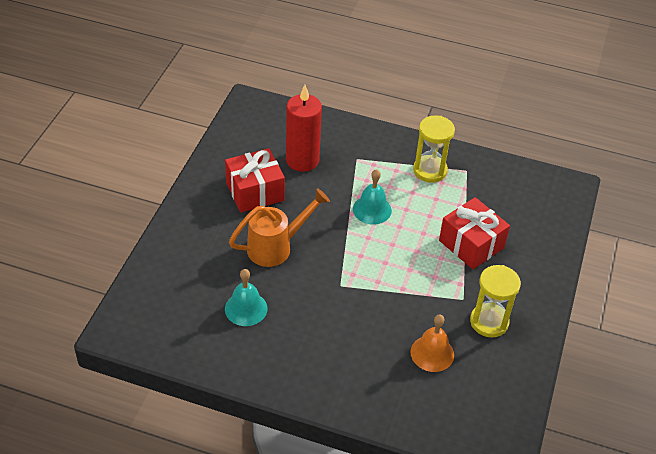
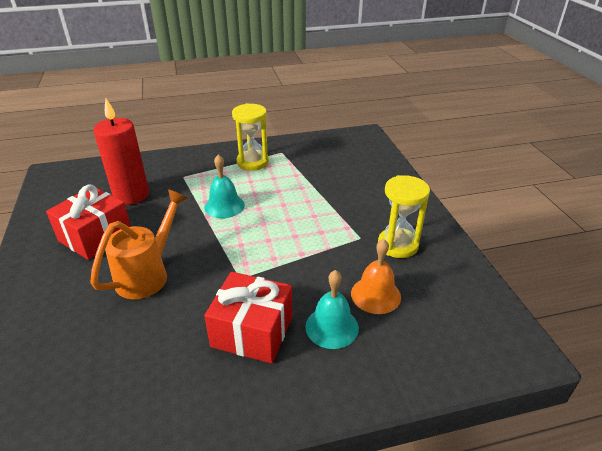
camera: 30 degrees left, 10 degrees down
(246, 308) = (148, 350): turquoise bell -> turquoise bell (332, 327)
(471, 244) = (329, 196): red gift -> red gift (252, 331)

